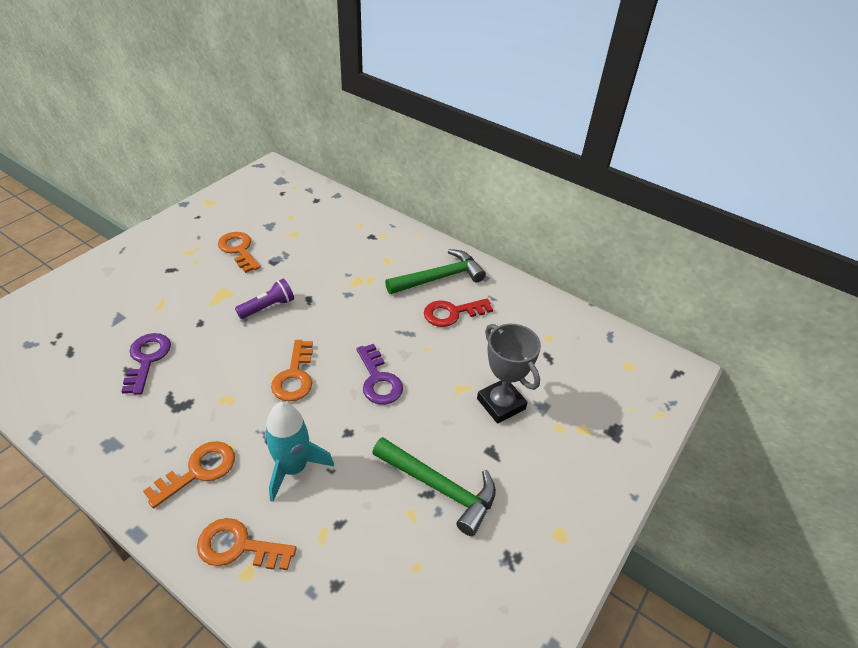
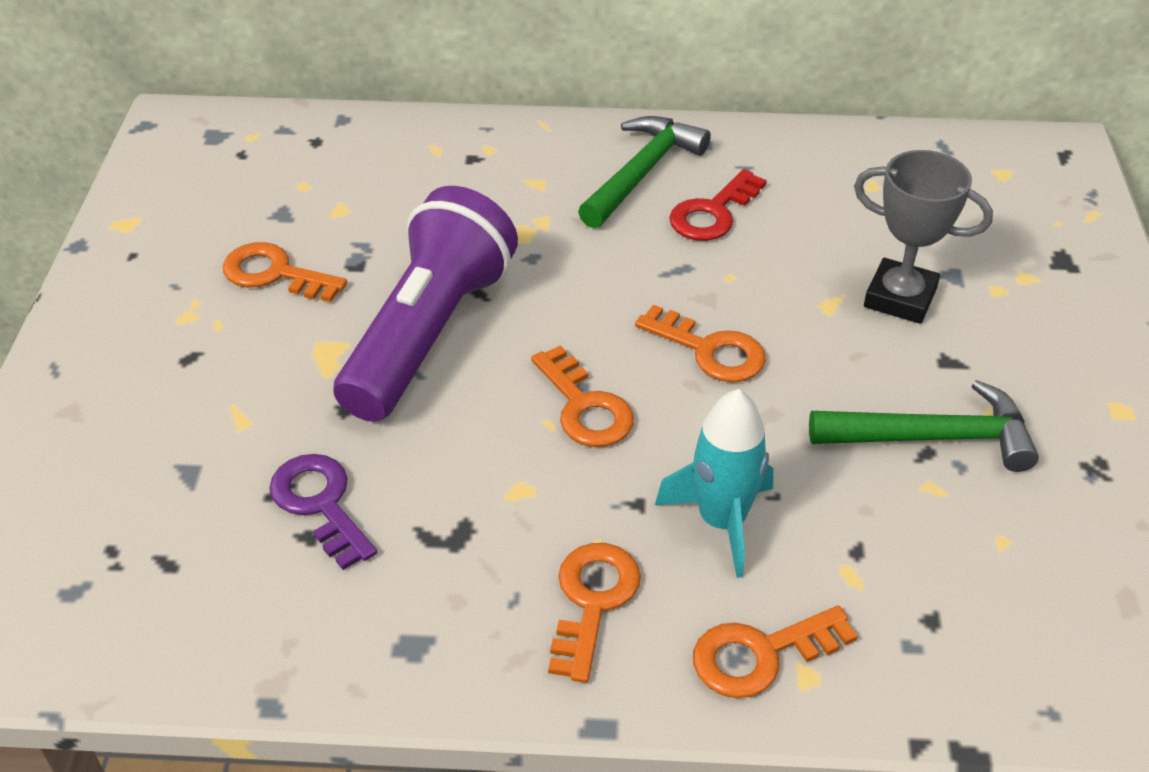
camera: 30 degrees left, 0 degrees up
(268, 307) = (429, 334): purple flashlight -> purple flashlight, size x2.32
(378, 380) = (709, 350): purple key -> orange key

